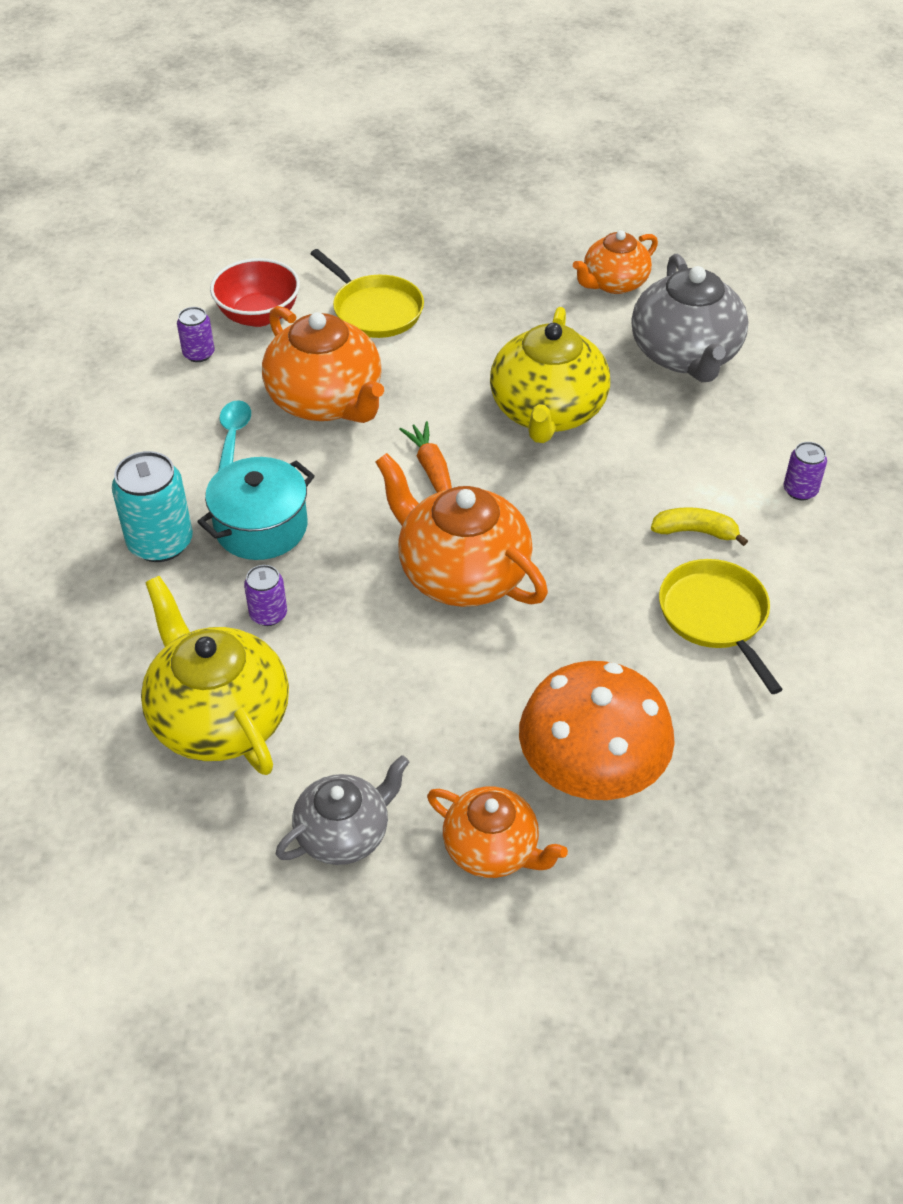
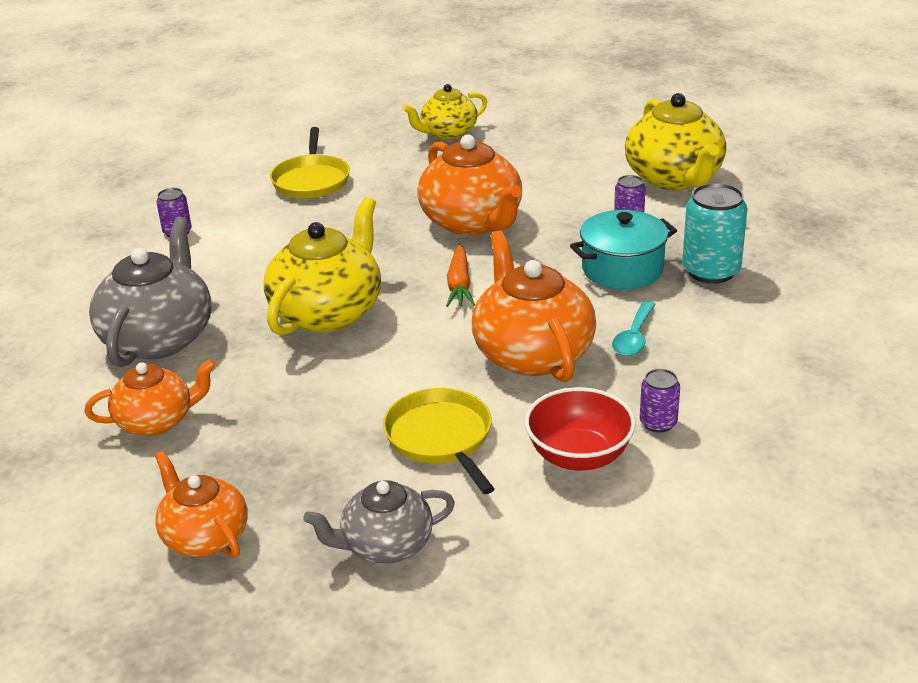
camera: 160 degrees left, 15 degrees down
(344, 833) = (605, 130): grey teapot -> grey teapot (385, 545)
(492, 849) = (522, 117): orange teapot -> orange teapot (204, 537)
(590, 774) = (448, 133): orange mushroom -> yellow teapot
(695, 531) = (281, 221): yellow banana -> none

